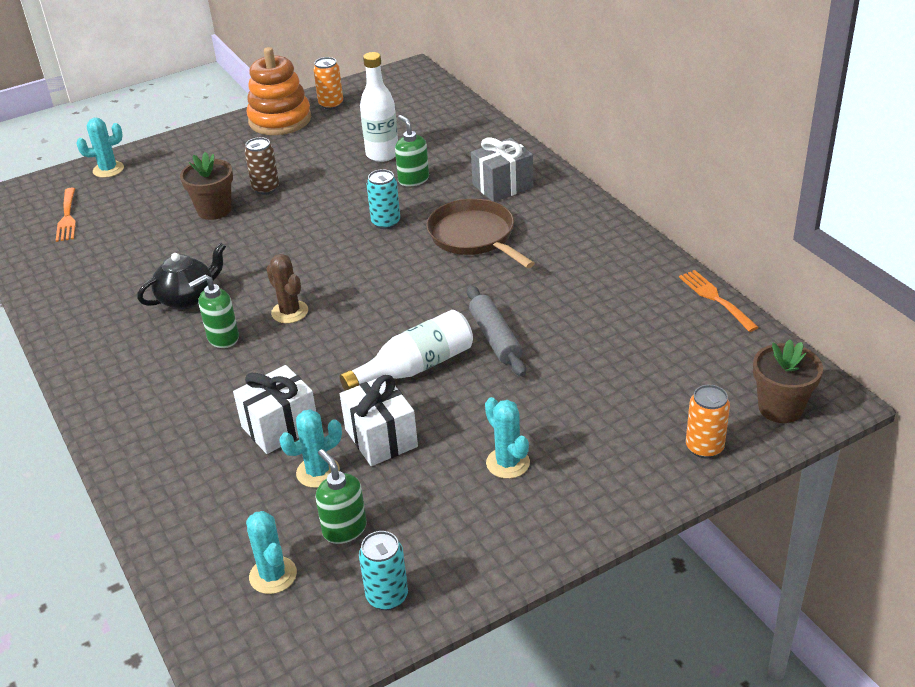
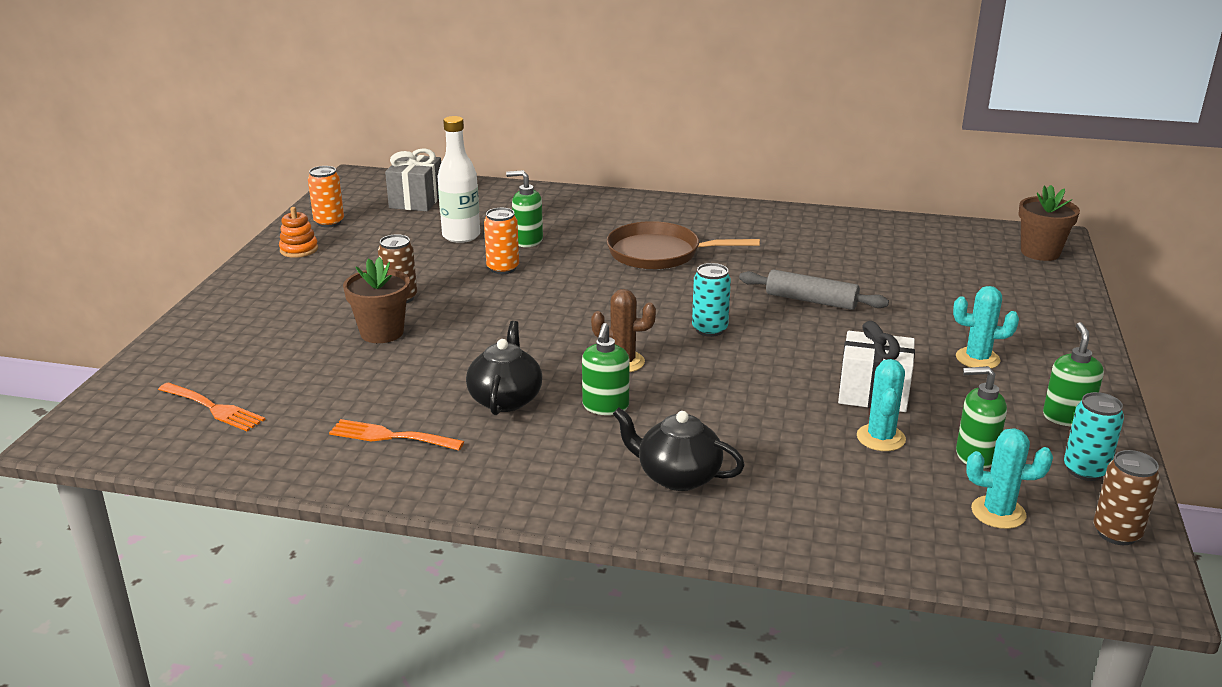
camera: 50 degrees left, 10 degrees down
(108, 169) = (175, 354): turquoise cactus -> none
(169, 411) = (677, 476): none -> black teapot
(280, 120) = (299, 249): orange stacking toy -> orange stacking toy, size x0.48
(280, 427) = (789, 431): white gift -> none
(307, 650) = (1116, 533): none -> brown can
(386, 222) = (568, 274): turquoise can -> turquoise can (709, 329)
(416, 367) = (799, 343): white bottle -> none
(465, 552) = (1066, 417): none -> green soap dispenser
(502, 186) = (610, 218): grey gift -> grey gift (416, 200)
(704, 447) = (1051, 290): orange can -> orange can (503, 268)
(715, 298) = (888, 218): orange fork -> orange fork (390, 436)

